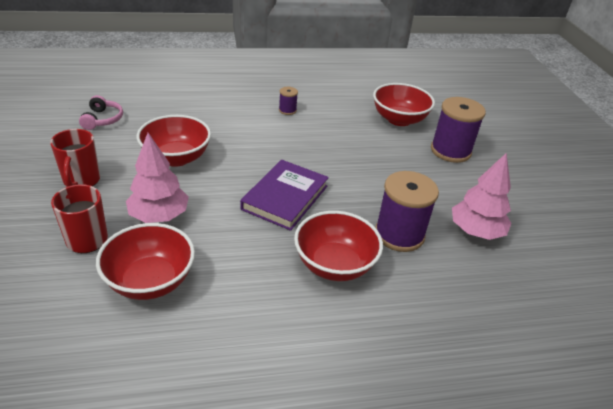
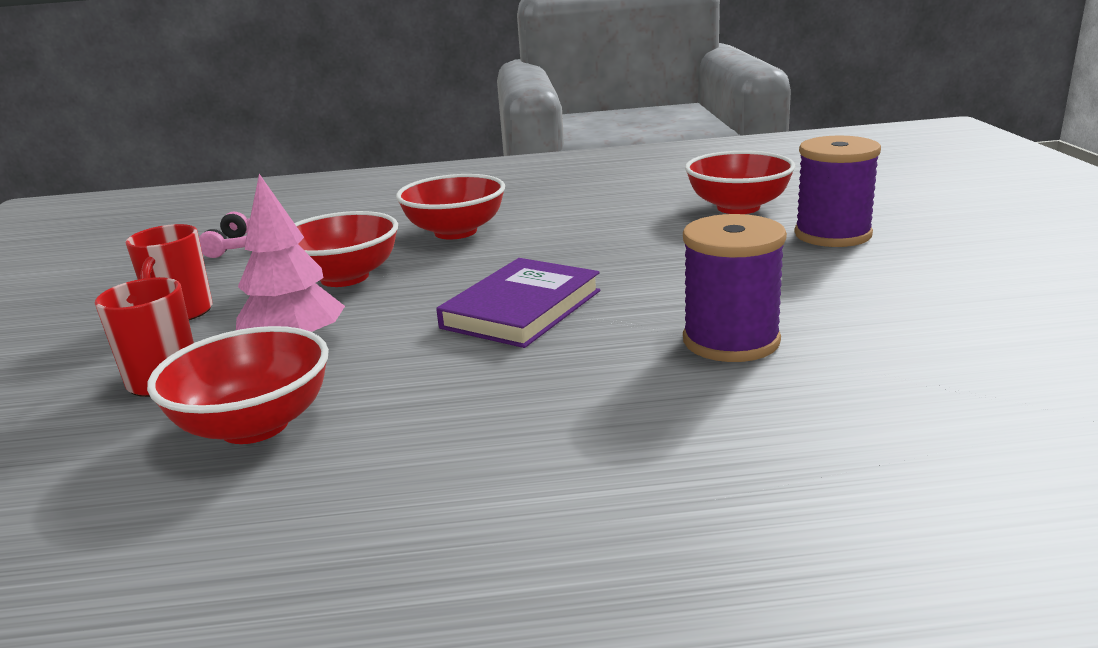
camera: 10 degrees right, 15 degrees down
(287, 110) = (543, 213): purple spool -> none
(334, 265) = (601, 387): red bowl -> red bowl (455, 232)
(475, 231) = (884, 328): pink tree -> none

